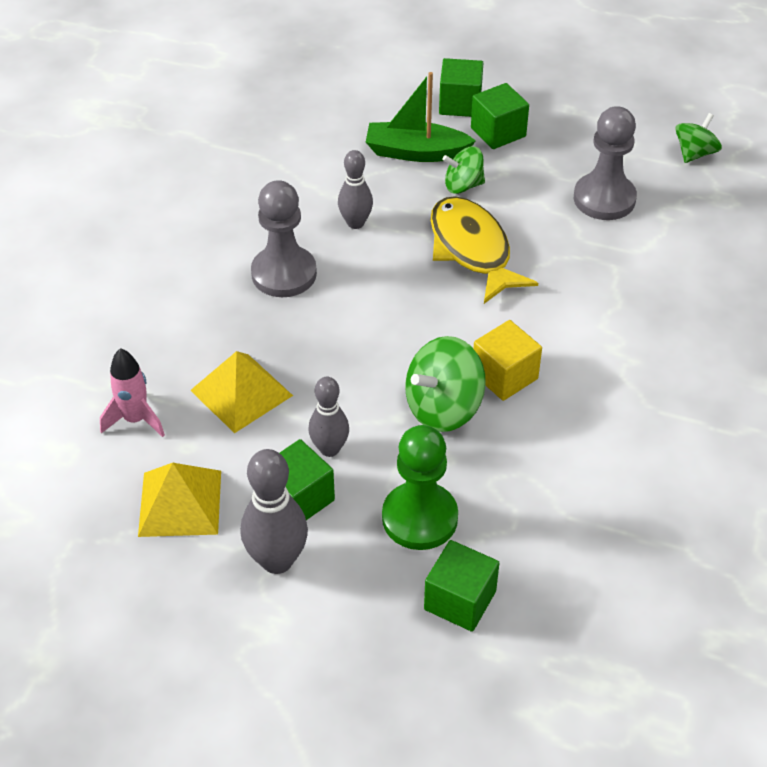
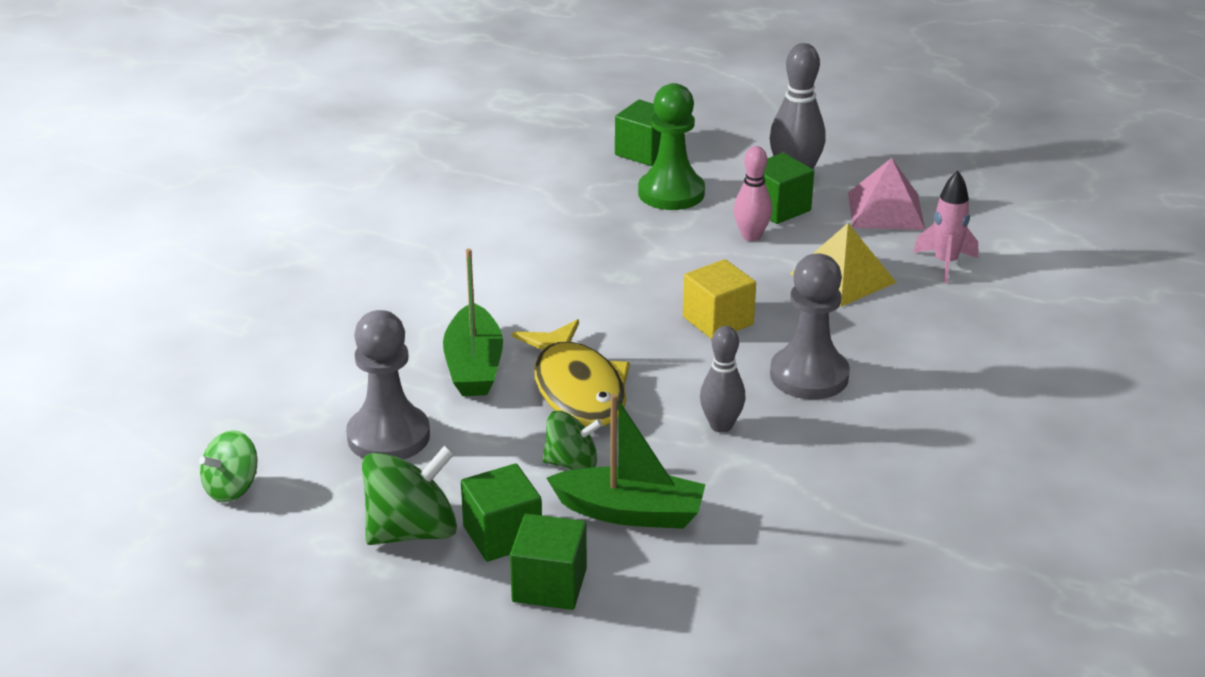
camera: 175 degrees left, 15 degrees down
(180, 503) = (886, 210): yellow pyramid -> pink pyramid
(329, 449) = (751, 236): grey bowling pin -> pink bowling pin
(443, 408) = (638, 258): green spinning top -> green spinning top (412, 531)
(504, 376) = (570, 277): yellow cube -> yellow cube (718, 321)
(562, 266) = (474, 366): none -> green boat

